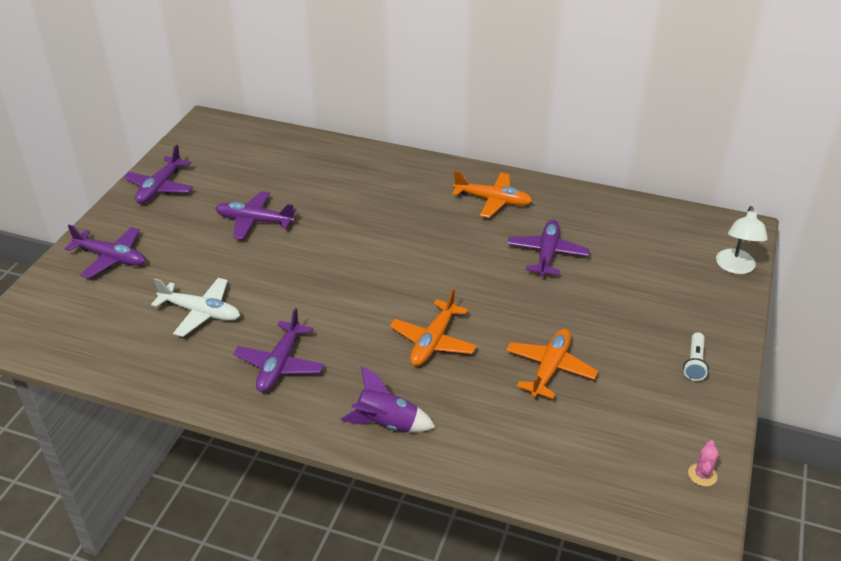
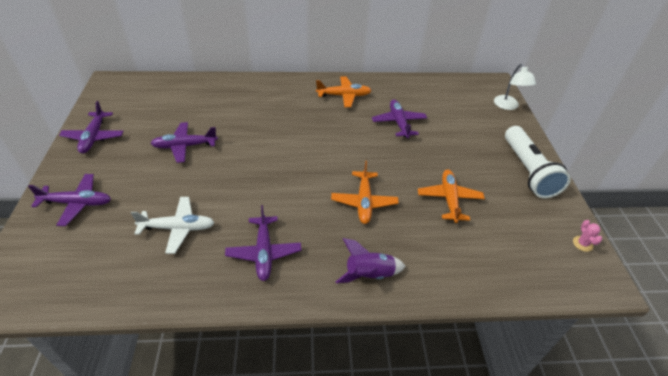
camera: 25 degrees left, 5 degrees up
(694, 363) = (527, 171): white flashlight -> white flashlight, size x2.29

